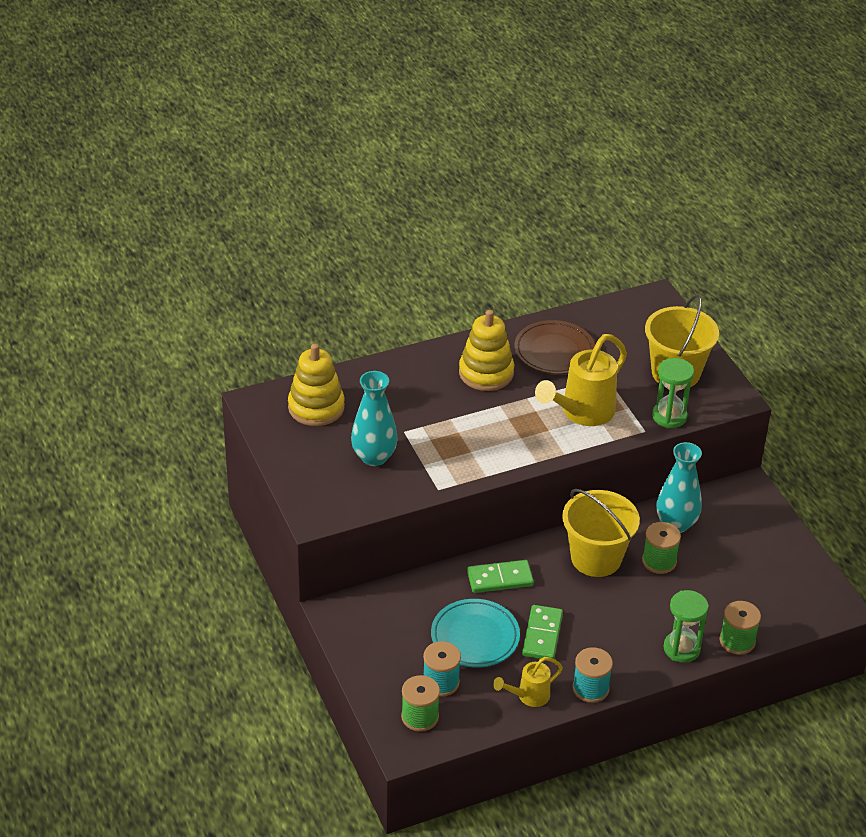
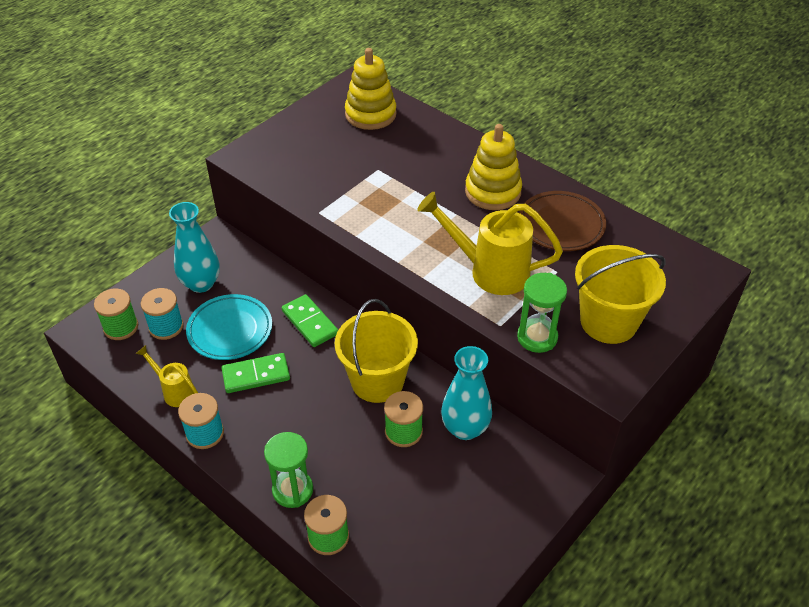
camera: 65 degrees right, 5 degrees up
(374, 457) = (333, 163): turquoise vase -> turquoise vase (201, 283)

